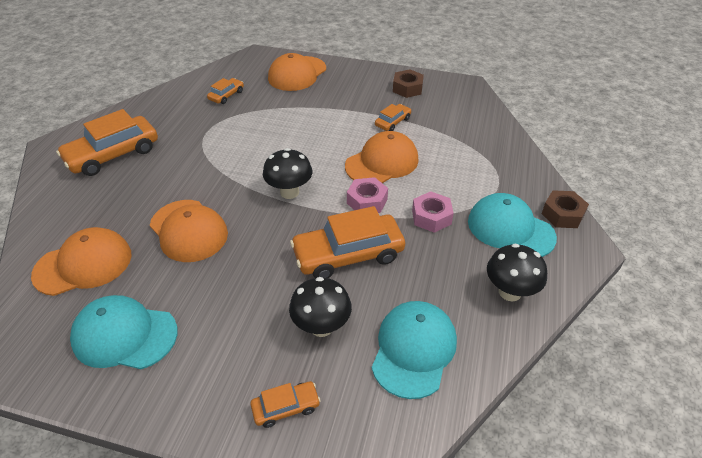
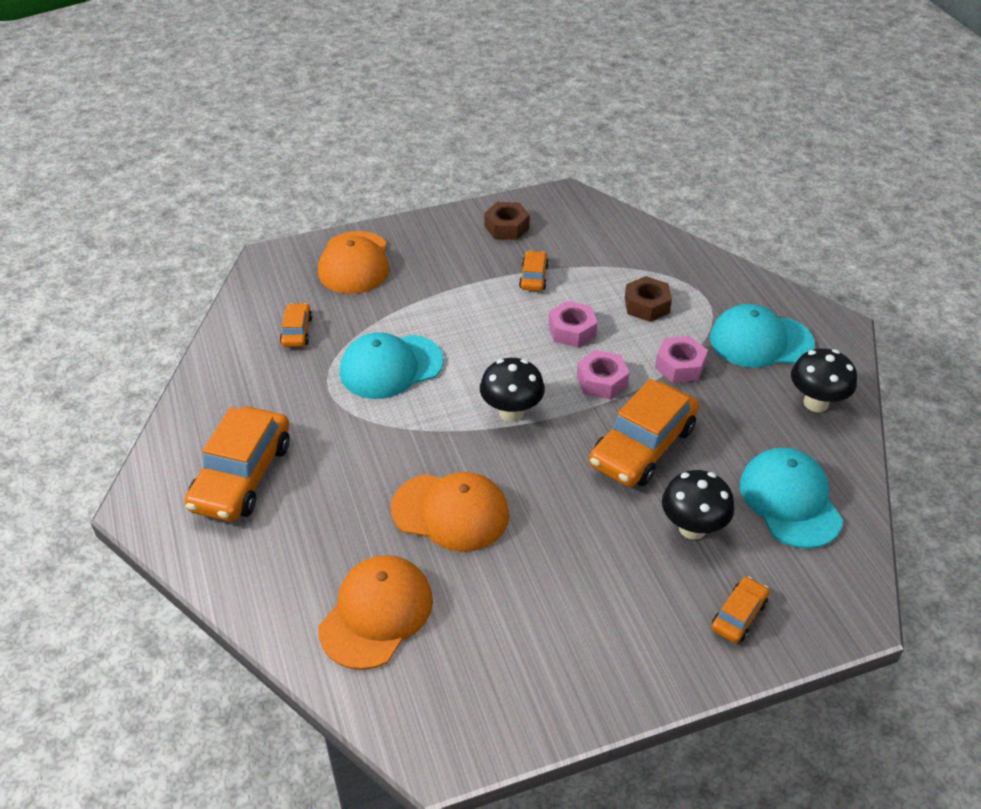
camera: 35 degrees left, 0 degrees up
(124, 335) = (515, 651): turquoise cap -> turquoise cap (391, 367)
(382, 162) = (572, 330): orange cap -> pink nut
(562, 214) = (790, 303): brown nut -> brown nut (647, 305)

